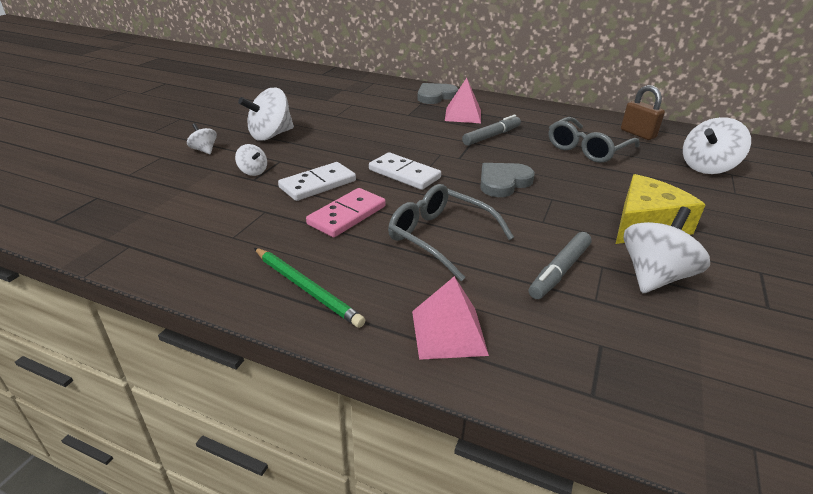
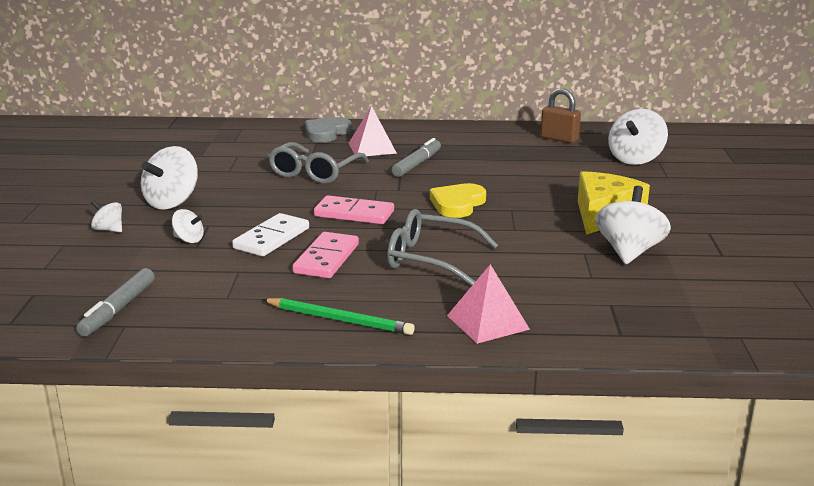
camera: 20 degrees left, 10 degrees down
(404, 174) = (354, 214): white domino -> pink domino
(503, 182) = (457, 204): grey heart -> yellow heart
(559, 271) = (551, 263): grey marker -> grey marker (118, 309)
(587, 149) = (519, 161): grey glasses -> grey glasses (315, 172)

